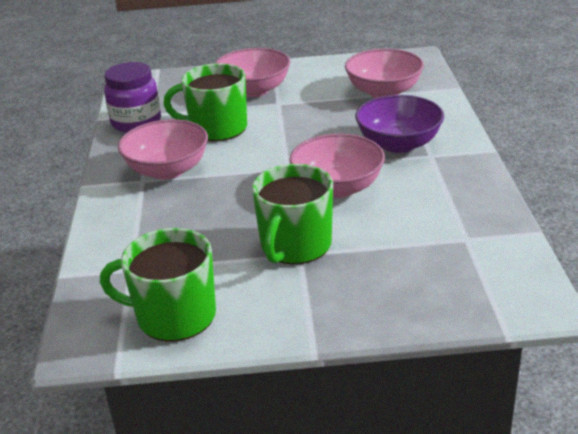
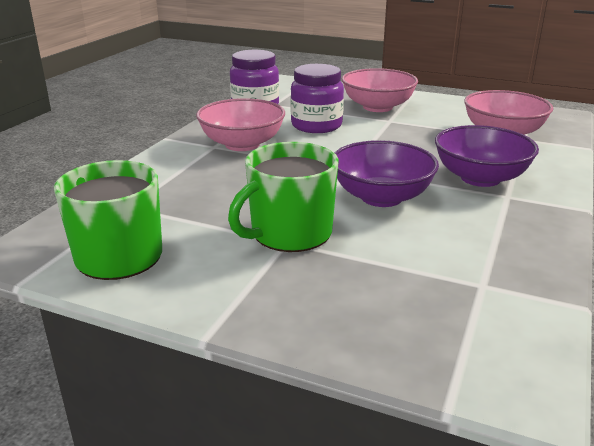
camera: 25 degrees right, 5 degrees down
(217, 128) = (316, 126): green mug -> purple jar
(337, 187) = (381, 197): pink bowl -> purple bowl

